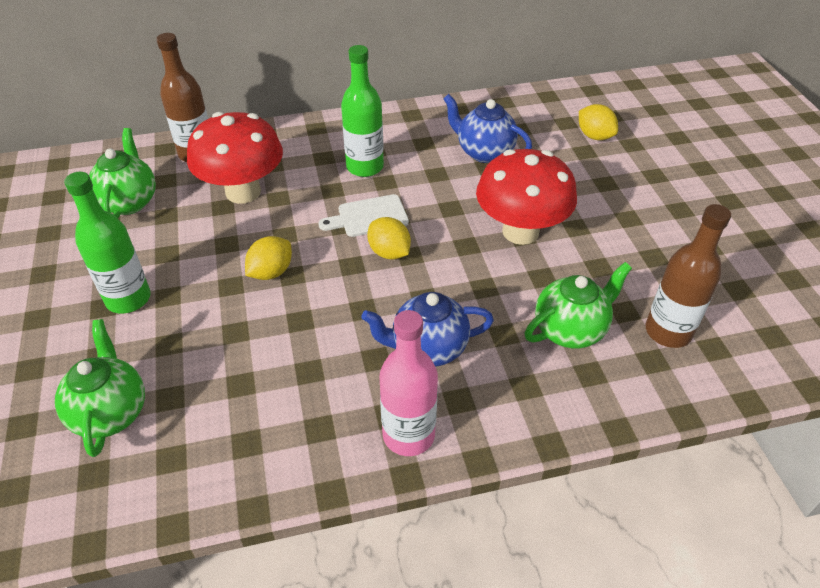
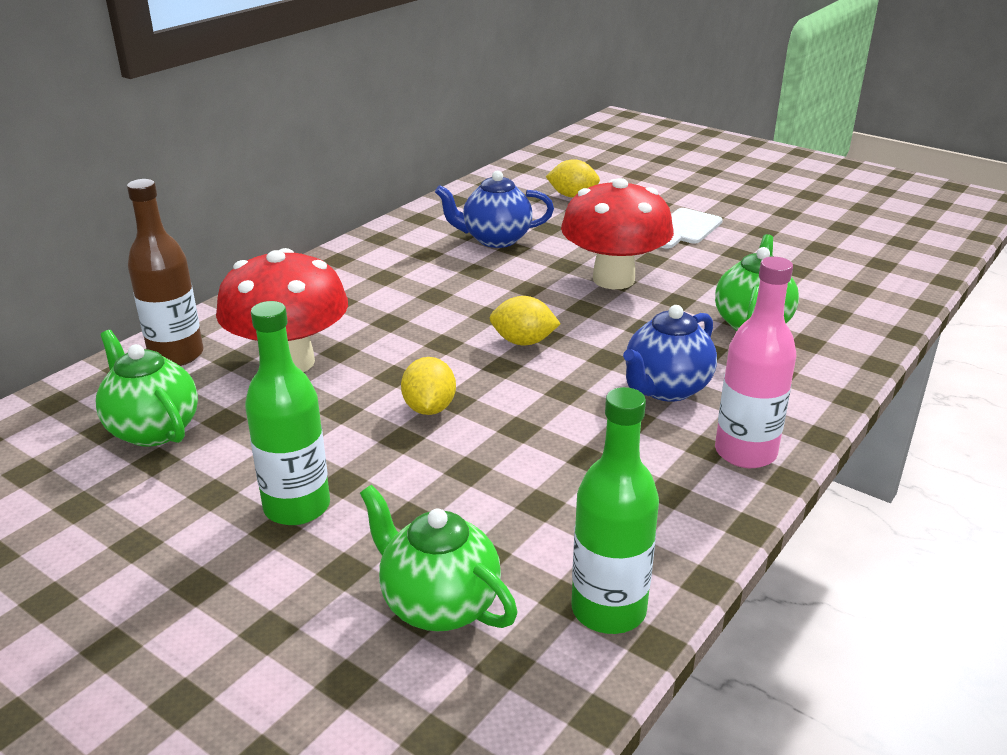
camera: 40 degrees left, 15 degrees down
(365, 167) = (395, 292): green bottle -> green bottle (608, 610)
(368, 217) = (461, 325): white cutting board -> white cutting board (685, 228)
(668, 331) = (817, 292): brown bottle -> none

